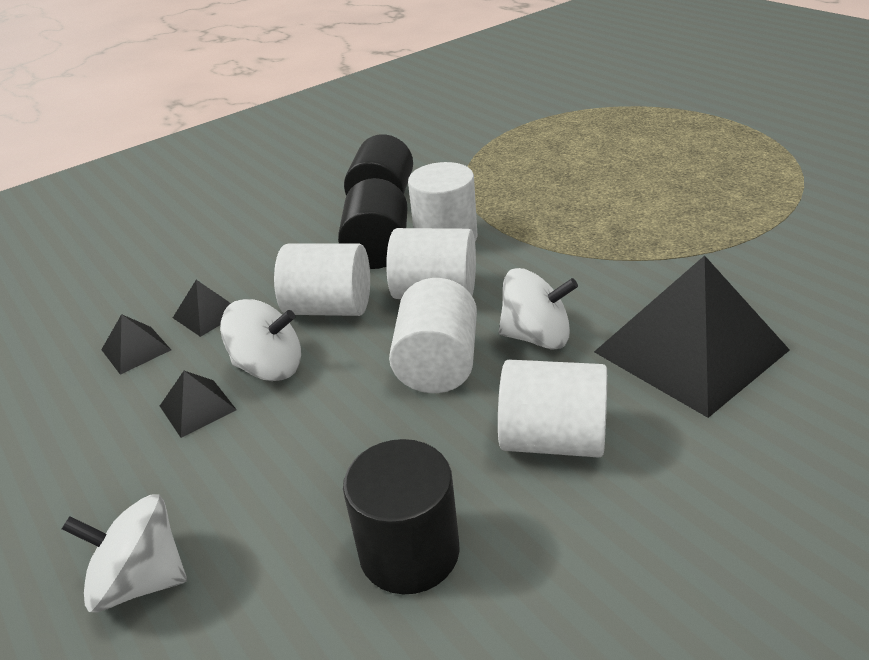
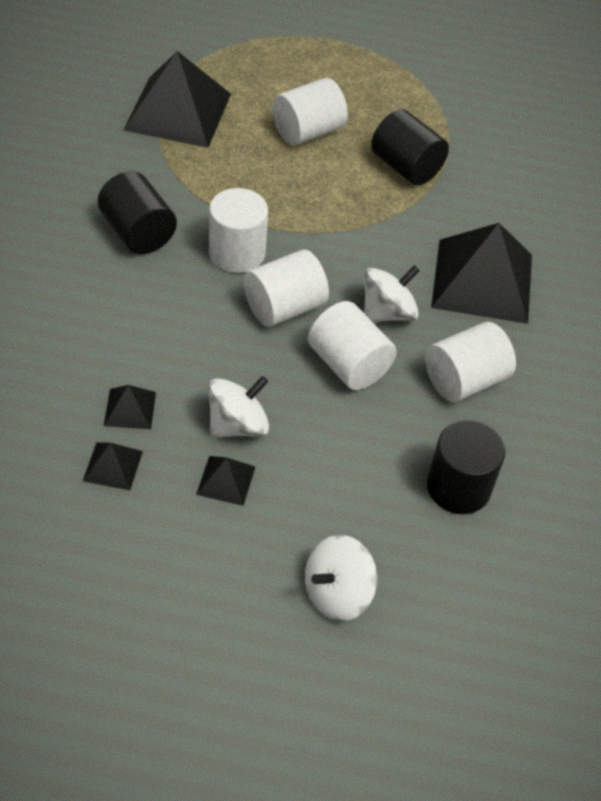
camera: 50 degrees left, 15 degrees up
(329, 308) = (221, 356): white cylinder -> white cylinder (307, 132)
(378, 250) = (195, 287): black cylinder -> black cylinder (406, 167)
(520, 135) = (178, 111): none -> black pyramid

